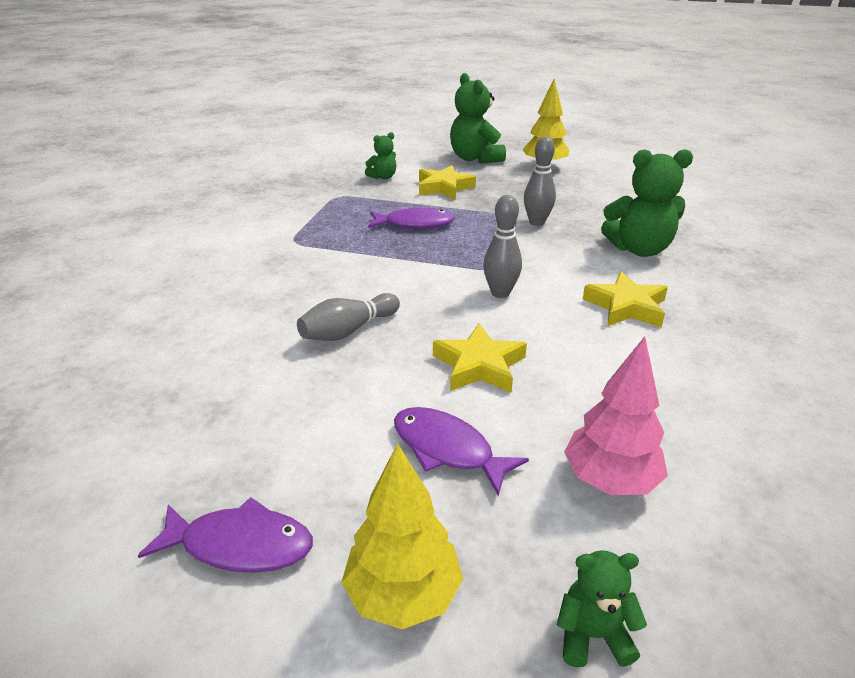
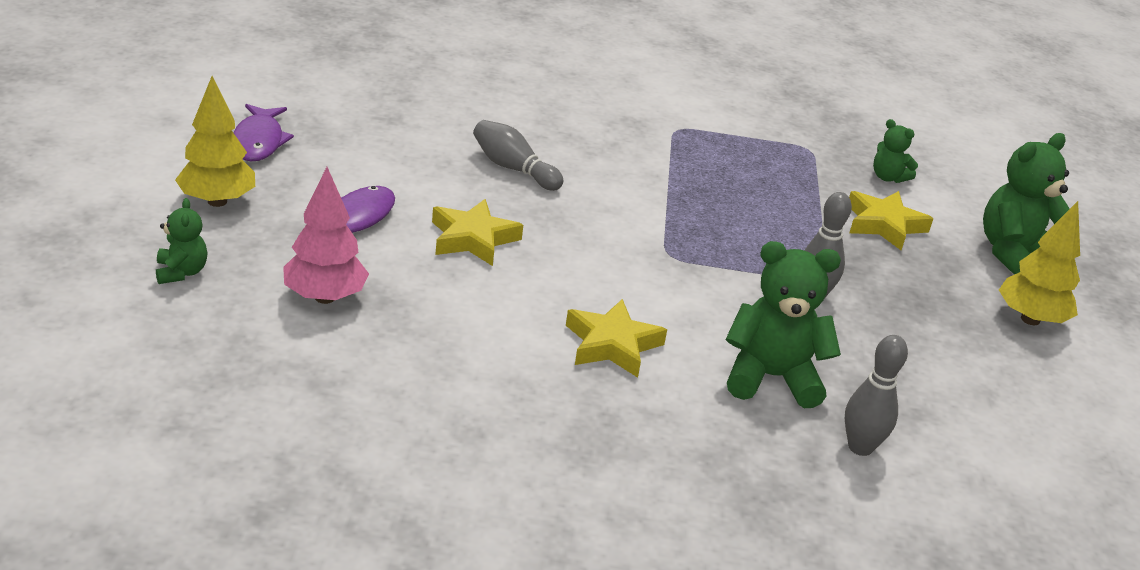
camera: 75 degrees right, 0 degrees up
(415, 224) = (758, 202): purple fish -> none
(500, 293) = (613, 257): grey bowling pin -> grey bowling pin (860, 447)
(639, 249) = (771, 377): green teddy bear -> green teddy bear turned 105 degrees clockwise

